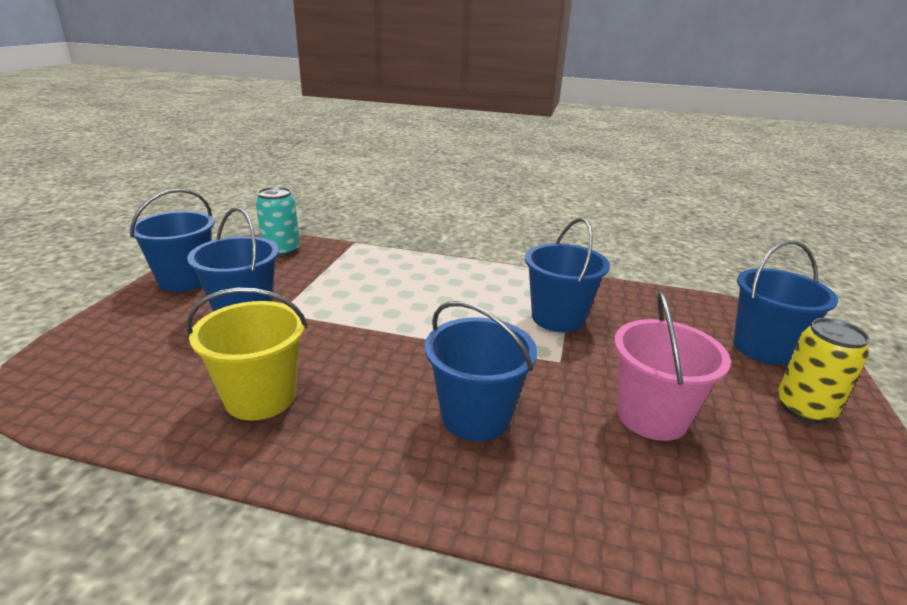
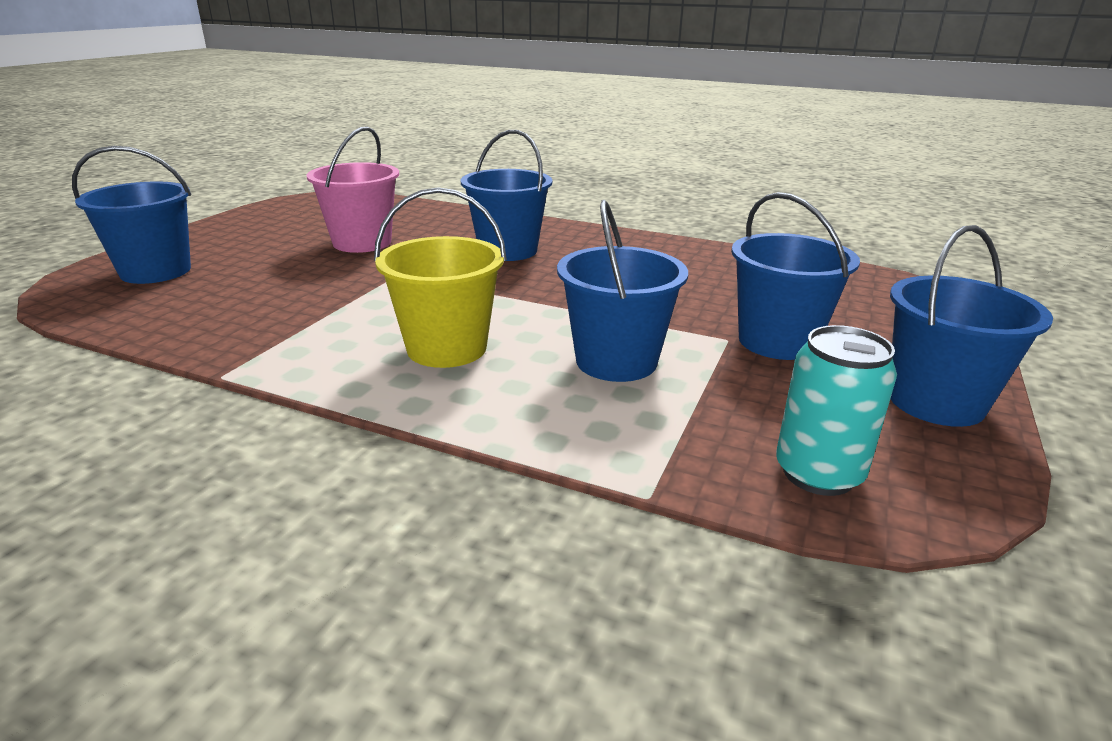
camera: 170 degrees left, 0 degrees up
(260, 397) = (695, 269): yellow bucket -> yellow bucket (446, 348)
(558, 318) = (346, 310): blue bucket -> blue bucket (616, 361)
(804, 408) = (226, 238): yellow can -> none

